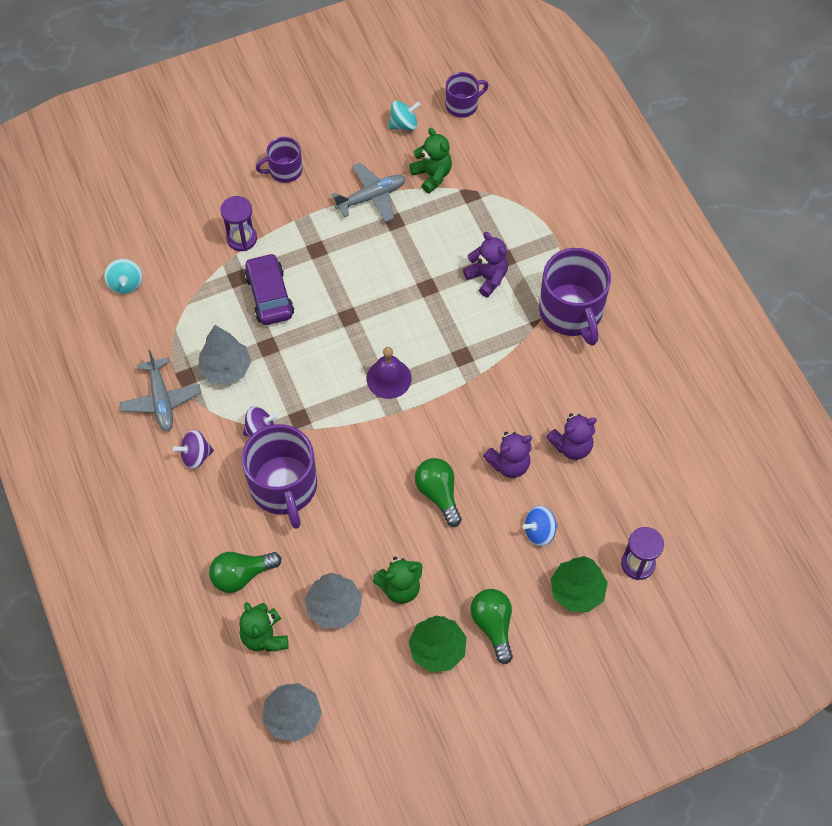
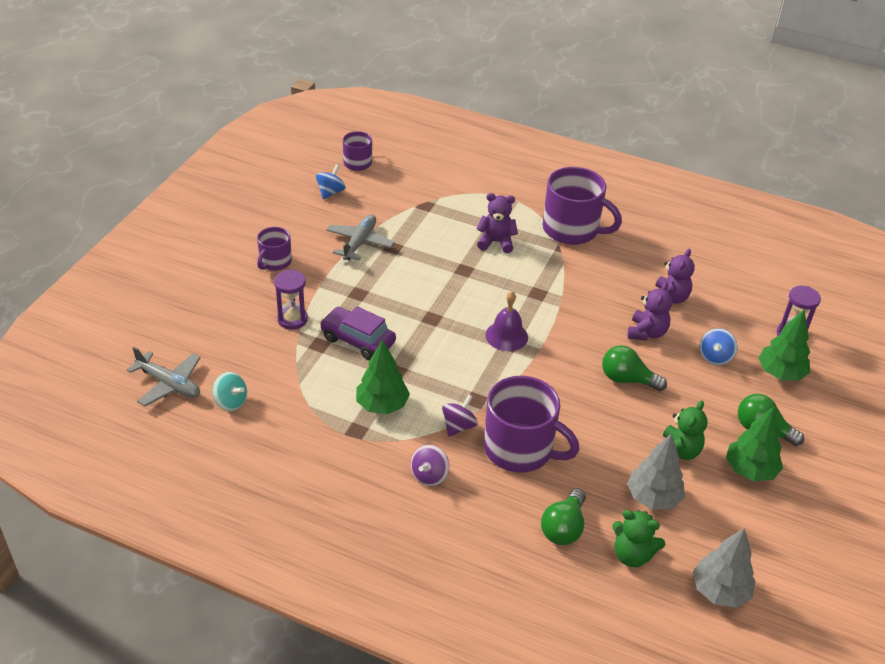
camera: 45 degrees left, 20 degrees down
(161, 400) = (355, 458): grey plane -> grey plane (169, 384)
(226, 369) = (382, 405): grey tree -> green tree
(404, 124) = (330, 192): turquoise spinning top -> blue spinning top
(432, 175) = (386, 209): green teddy bear -> none

